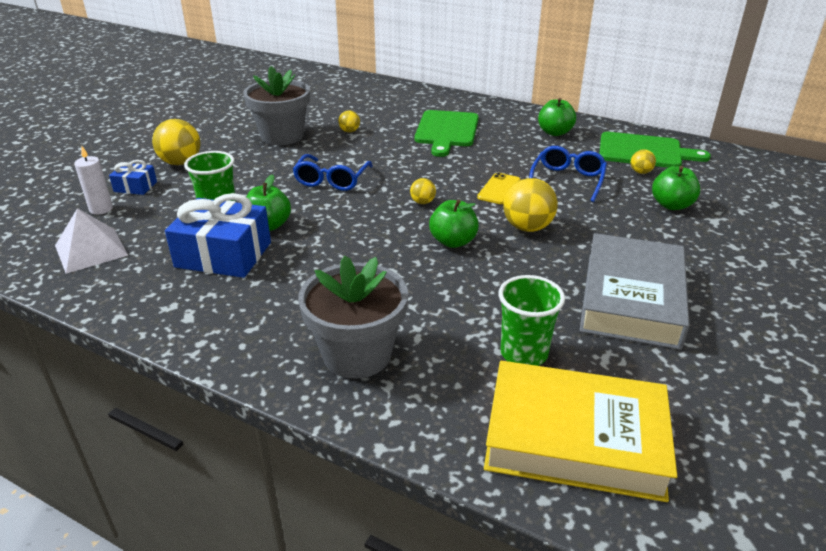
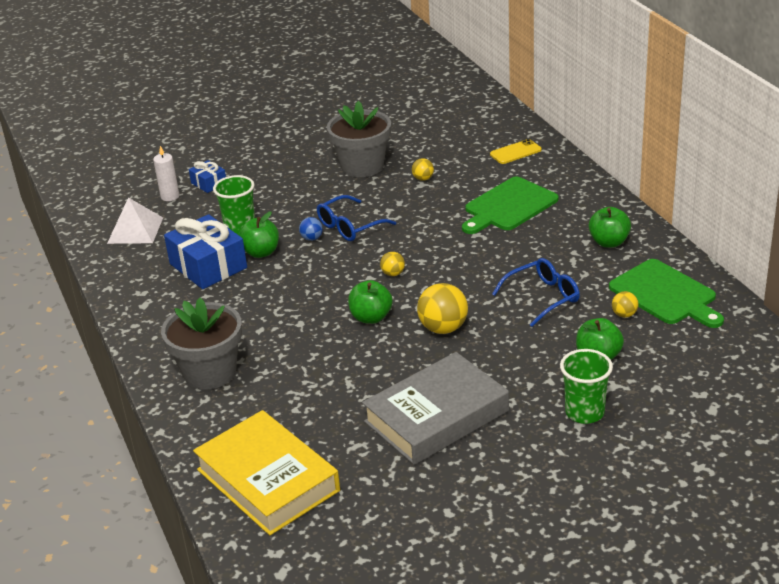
camera: 40 degrees right, 0 degrees up
(181, 162) = (260, 169): yellow ball -> none
(307, 199) = (312, 238): none -> blue ball
(499, 189) = (470, 284): yellow phone -> yellow phone (515, 152)
(524, 353) = (308, 418): green cup -> green cup (584, 412)

